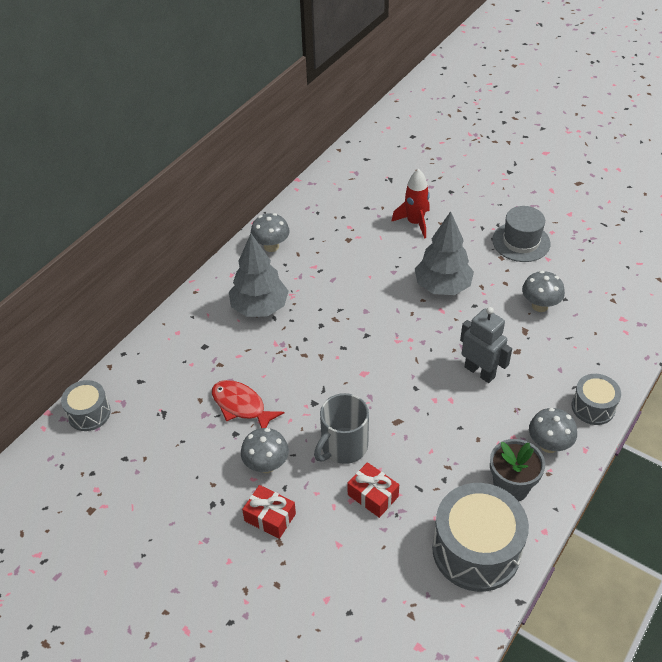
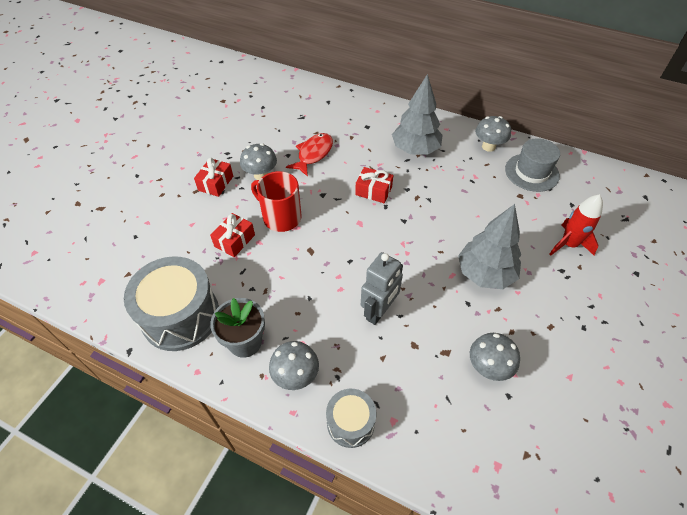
camera: 80 degrees right, 5 degrees up
(89, 413) = (297, 85): grey drum -> none
(318, 354) = (373, 191): none -> red gift
(343, 446) = (281, 217): grey mug -> red mug
(521, 242) = (586, 346): grey hat -> grey hat (531, 172)

